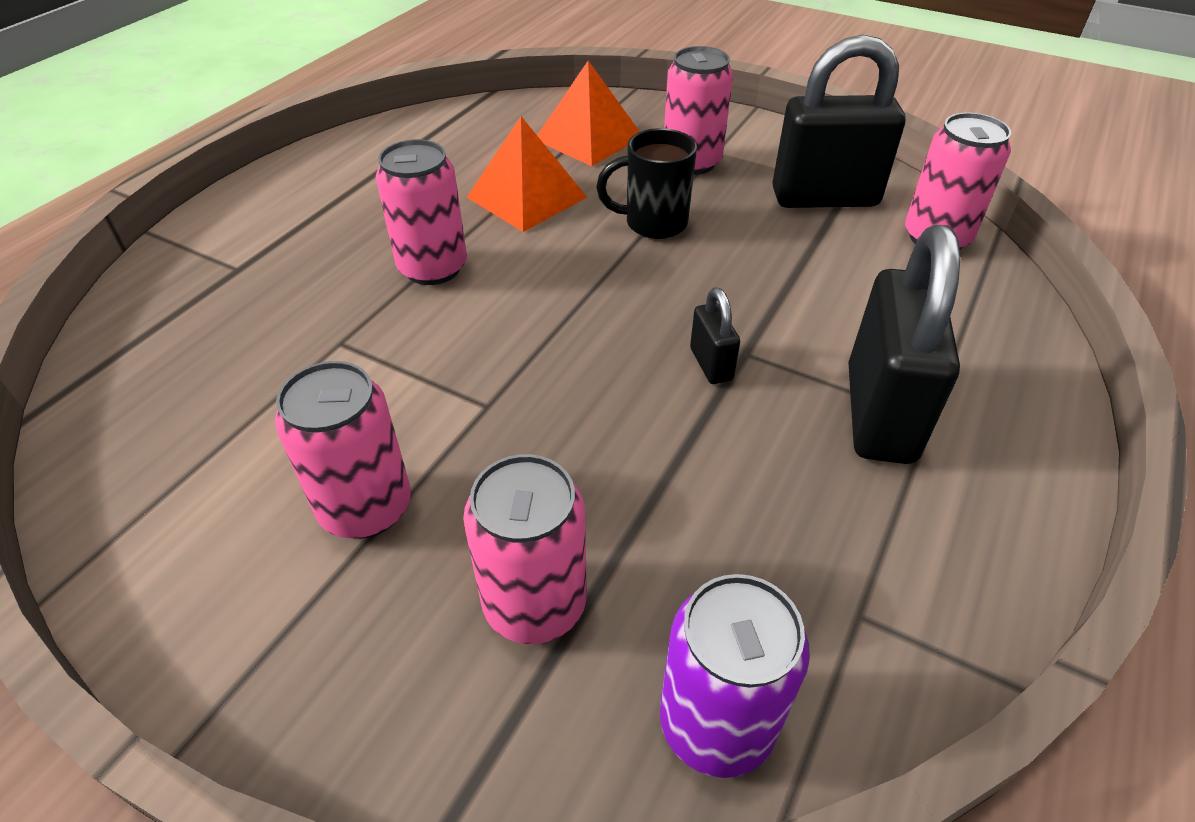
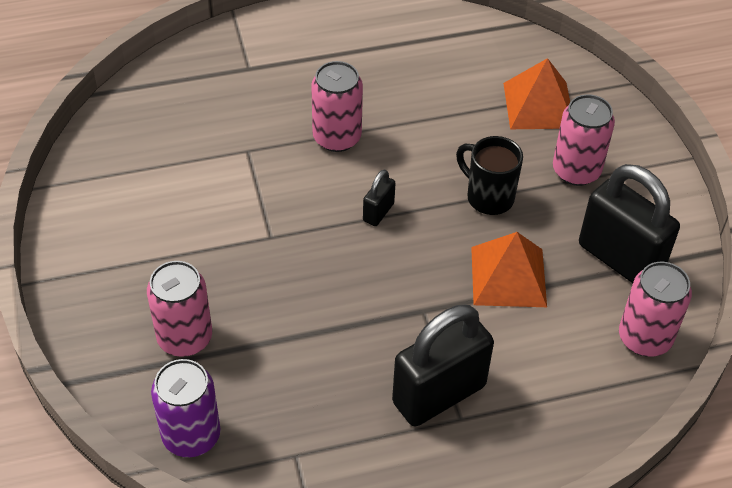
camera: 45 degrees right, 5 degrees up
(366, 507) = (171, 244): pink can -> none
(526, 197) = (443, 125): orange pyramid -> orange pyramid (508, 276)
(711, 364) = (396, 302): black padlock -> black padlock (378, 212)

